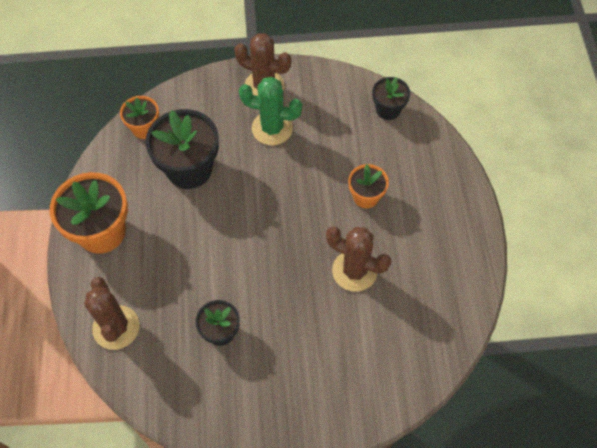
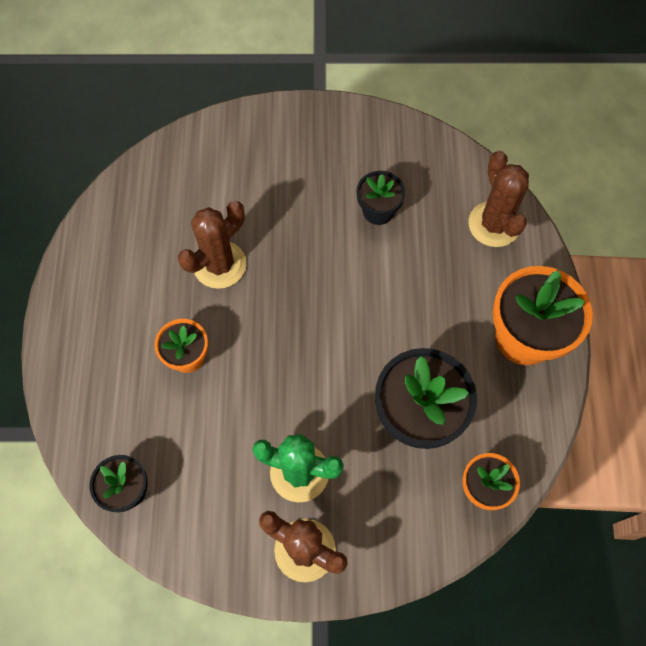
camera: 175 degrees left, 5 degrees up
(354, 271) = (219, 265): brown cactus -> brown cactus turned 75 degrees counterclockwise

